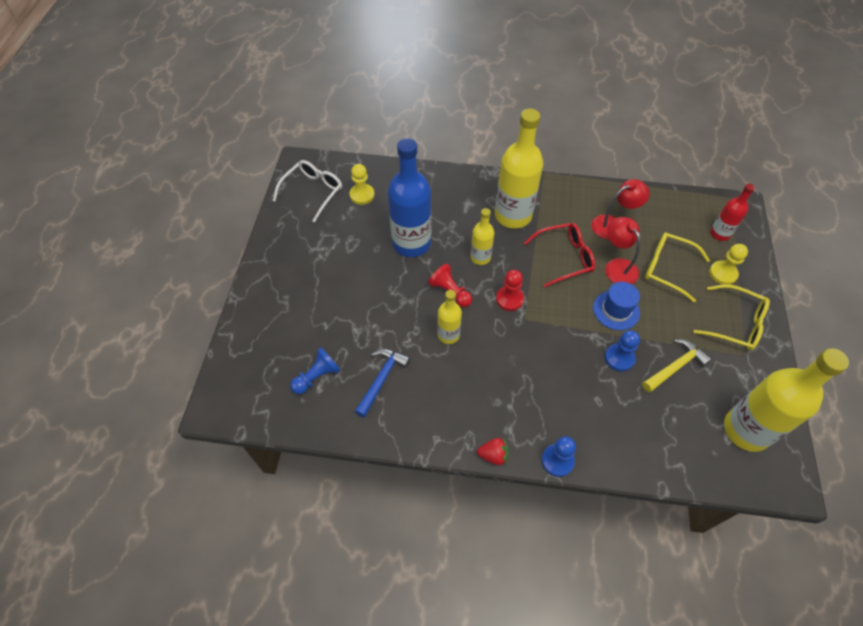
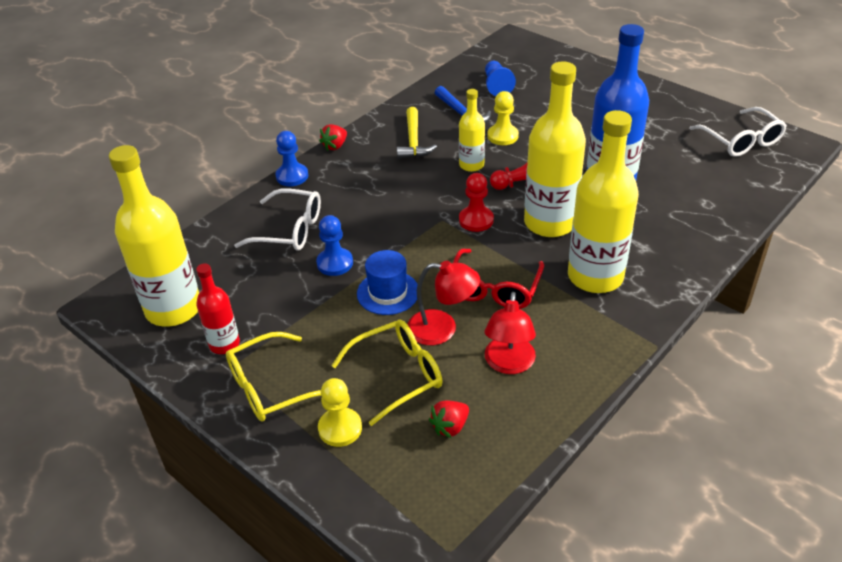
camera: 125 degrees right, 15 degrees down
(362, 195) = (713, 172): yellow pawn -> yellow pawn (502, 136)
(480, 257) = (549, 223): yellow bottle -> yellow bottle, size x1.90
(615, 413) = (289, 230): none -> white glasses
(674, 229) = (450, 427): none -> red strawberry
(675, 367) = (283, 299): yellow hammer -> yellow hammer (413, 141)
(720, 234) = (399, 477): red bottle -> red bottle (224, 344)

